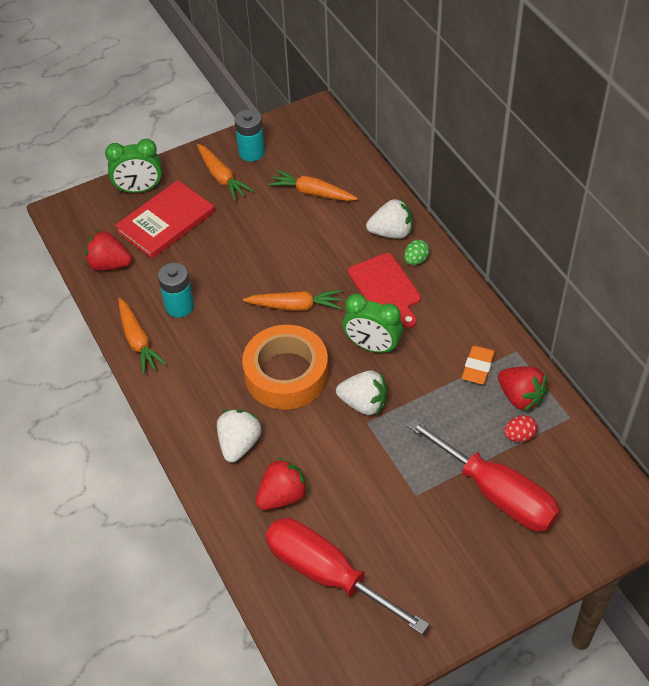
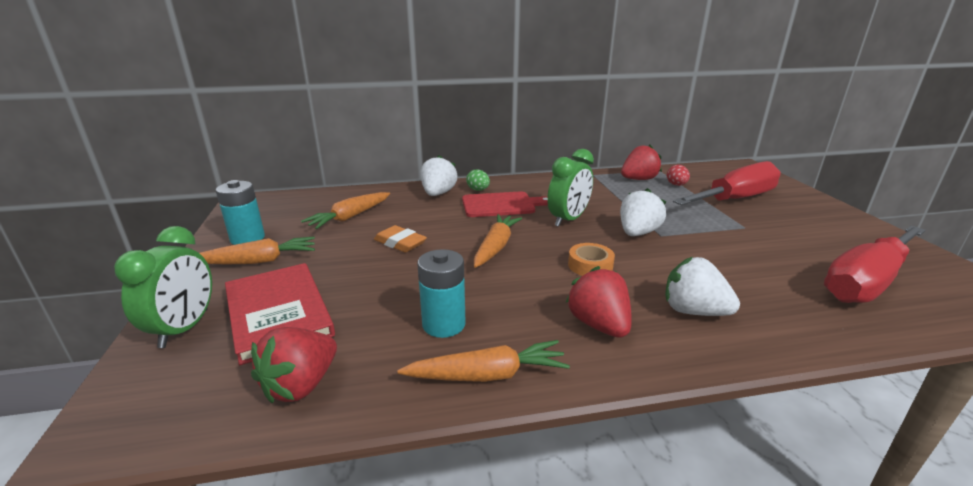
camera: 75 degrees left, 25 degrees down
(282, 496) = (768, 293): red strawberry -> red strawberry (599, 325)
(286, 374) = (590, 265): orange tape -> orange tape, size x0.45
(478, 367) = (605, 187): orange eraser -> orange eraser (400, 243)

